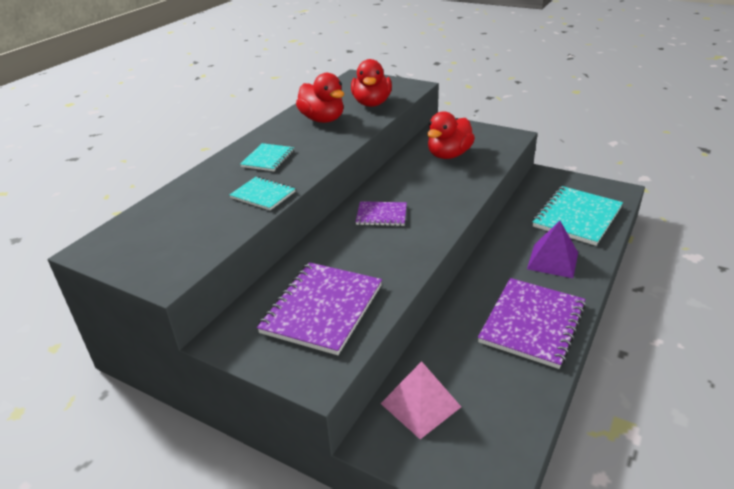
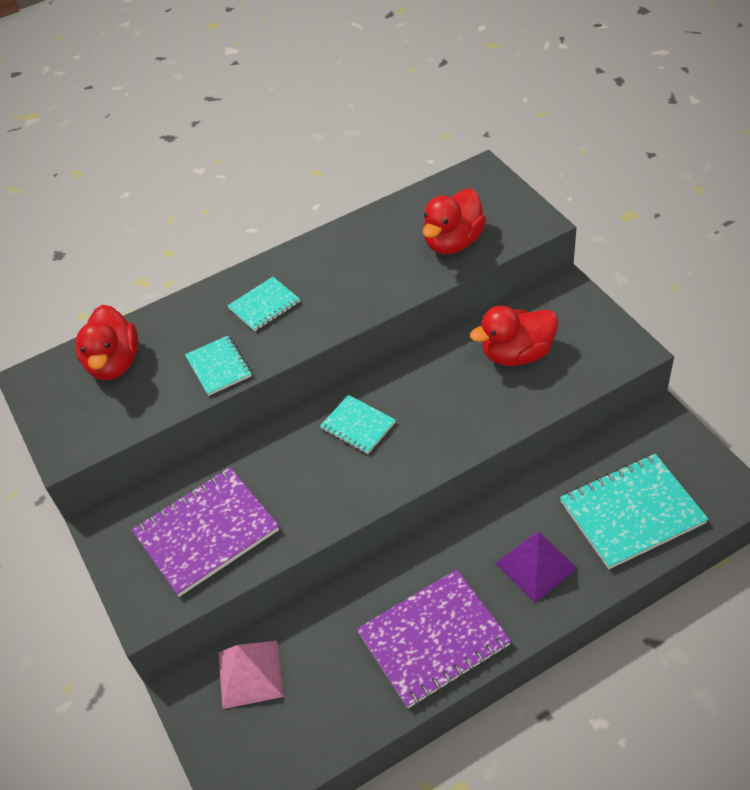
camera: 35 degrees right, 15 degrees up
(322, 119) = (372, 253): red duck -> red duck (114, 363)
(381, 215) = (358, 426): purple notebook -> turquoise notebook

